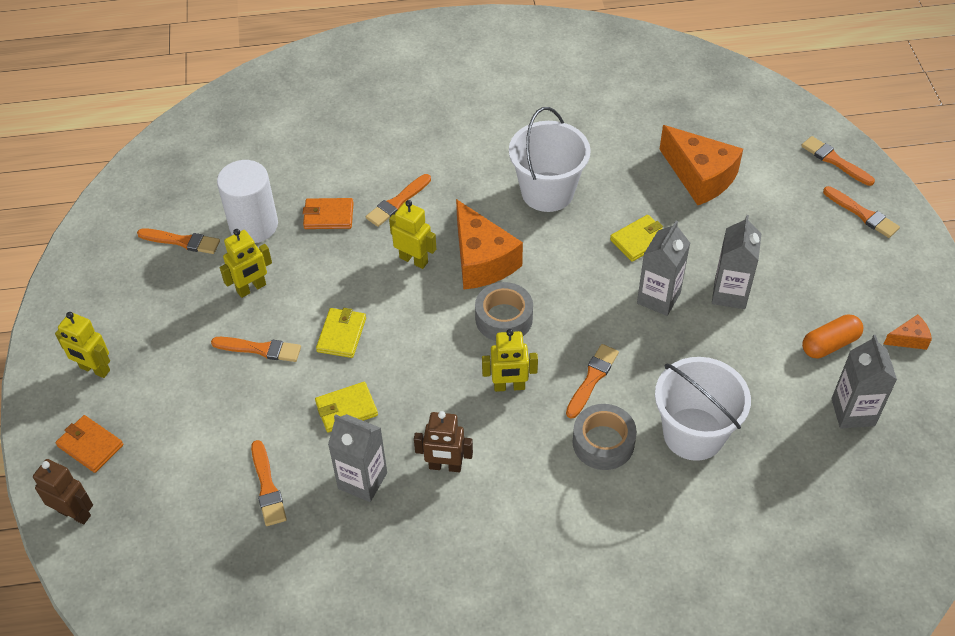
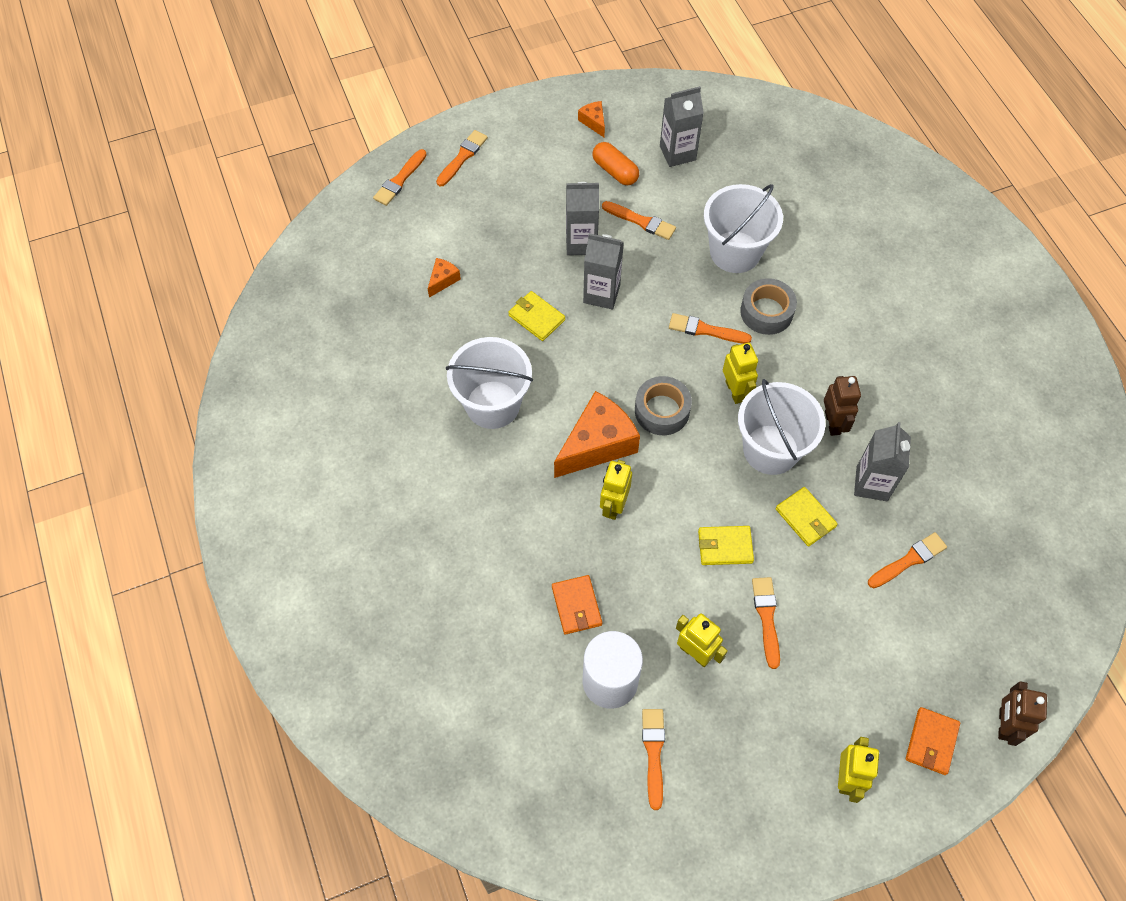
camera: 105 degrees left, 10 degrees up
(397, 202) = (540, 541): orange brush -> orange brush (641, 221)
(431, 400) = (771, 449): none -> white bucket
(700, 176) = (443, 280): orange cheese -> orange cheese, size x0.46

